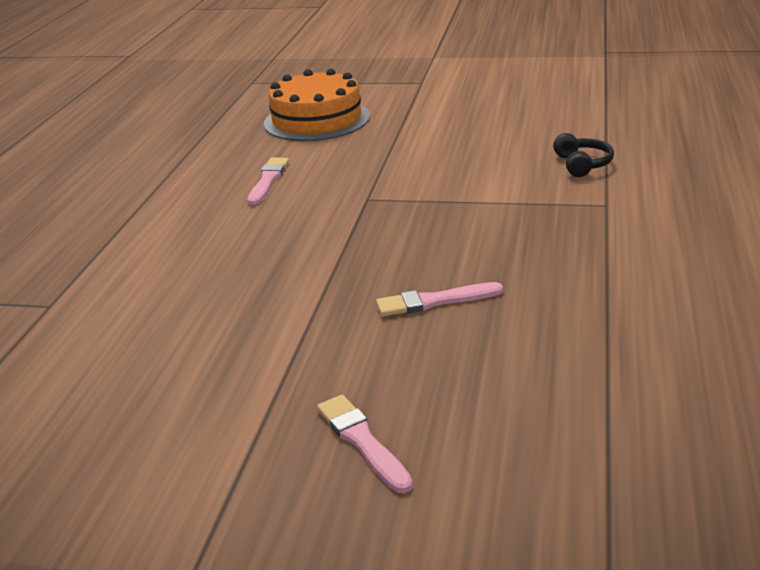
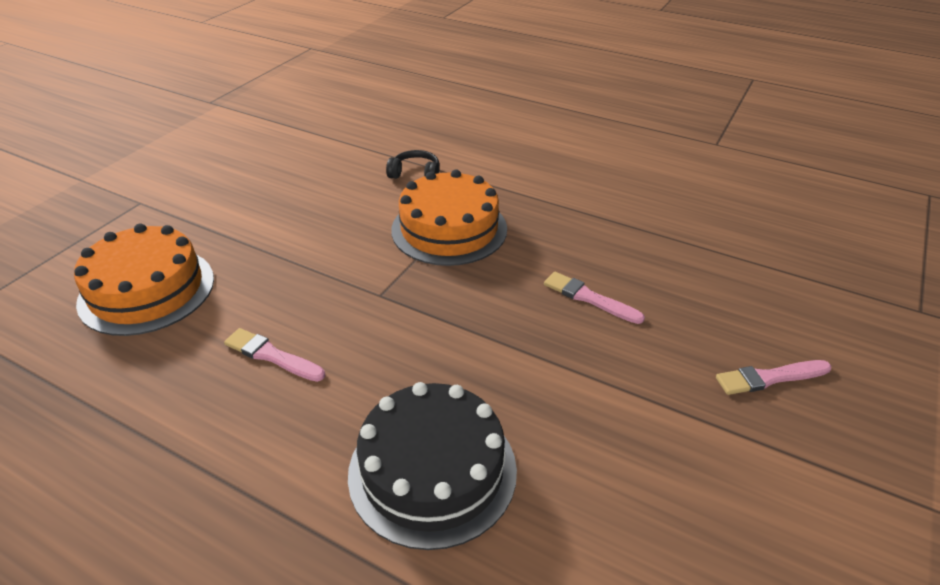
camera: 75 degrees left, 10 degrees up
(170, 270) = (432, 470): none -> black cake
(434, 301) = (589, 298): pink brush -> pink brush turned 120 degrees clockwise
(496, 204) = (449, 229): none -> orange cake

